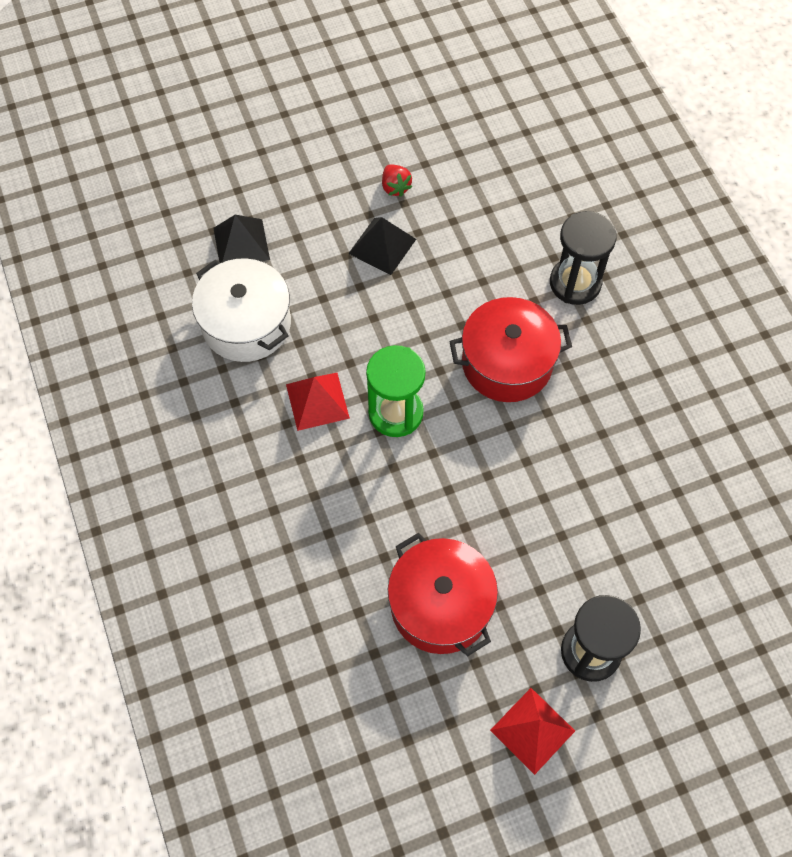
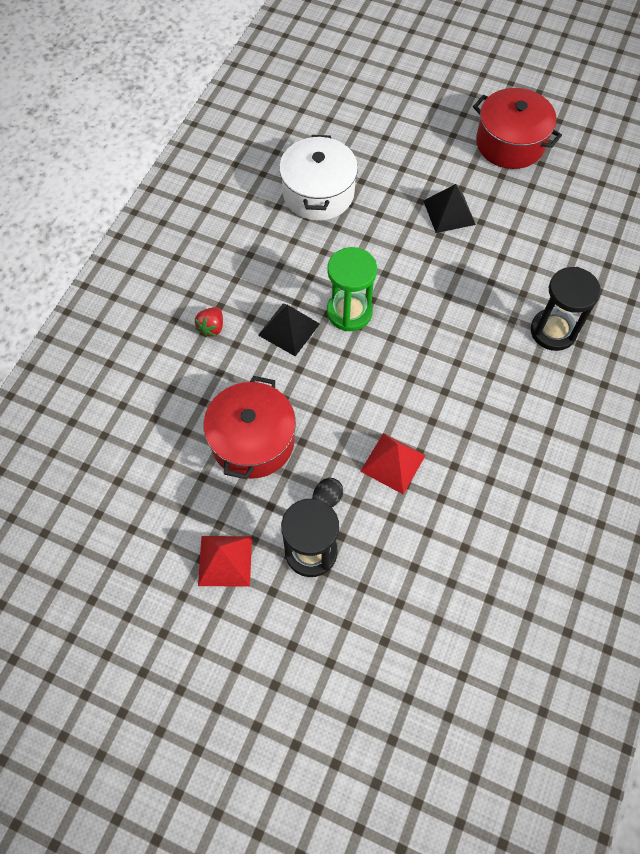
camera: 45 degrees right, 0 degrees up
(241, 243) = (365, 147): black pyramid -> black pyramid (289, 329)
(317, 401) = (311, 267): red pyramid -> red pyramid (393, 463)
(395, 187) = (496, 185): red strawberry -> red strawberry (211, 328)
(507, 363) = (451, 341): red pot -> red pot (510, 143)
(555, 594) = (327, 498): none -> black egg

